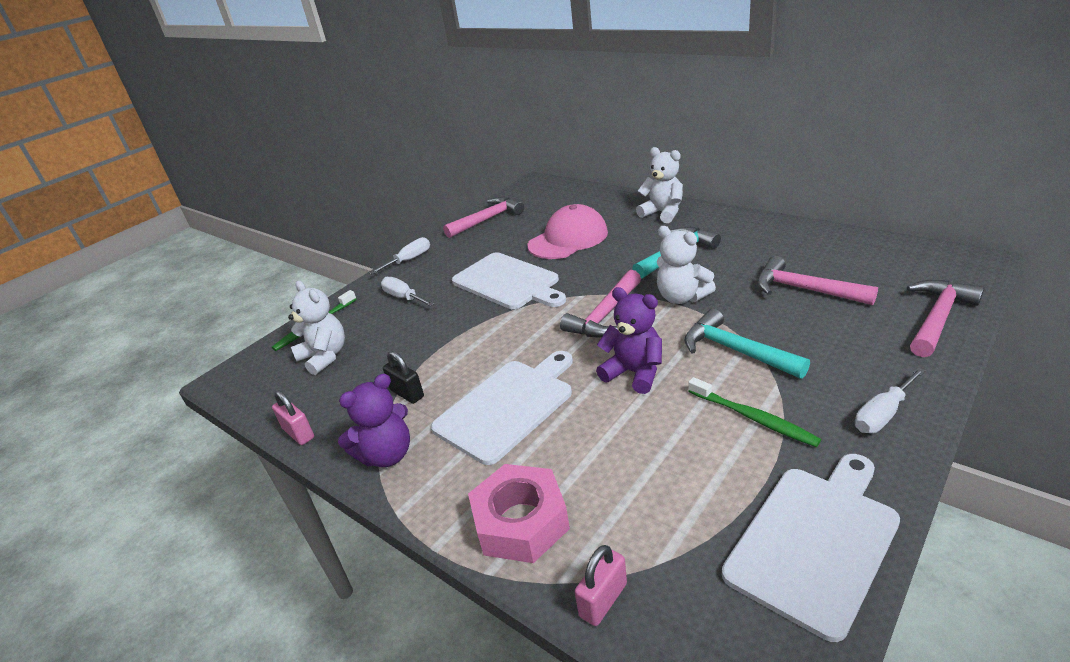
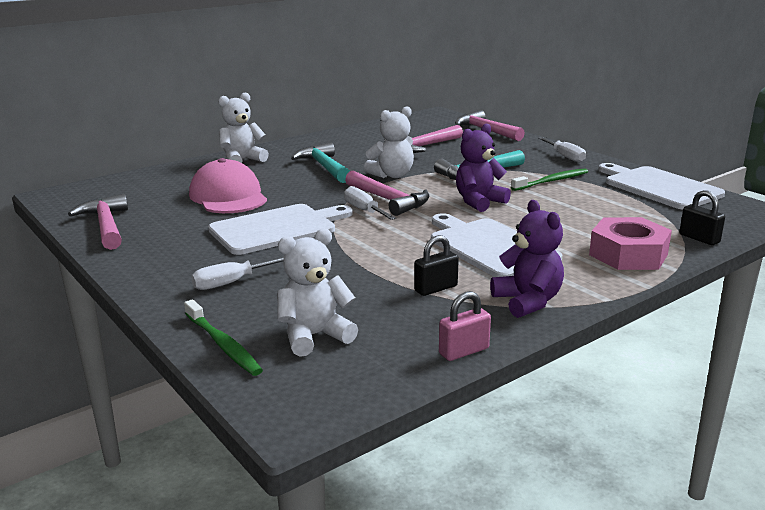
camera: 80 degrees left, 10 degrees down
(409, 260) = (134, 275): white screwdriver -> white screwdriver (364, 210)
(603, 600) = (699, 238): pink padlock -> black padlock

